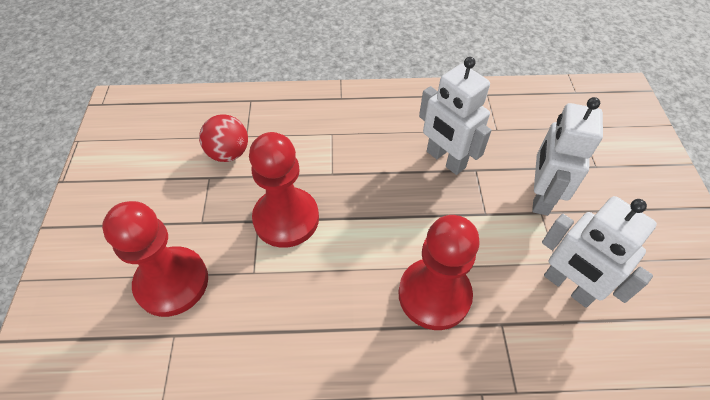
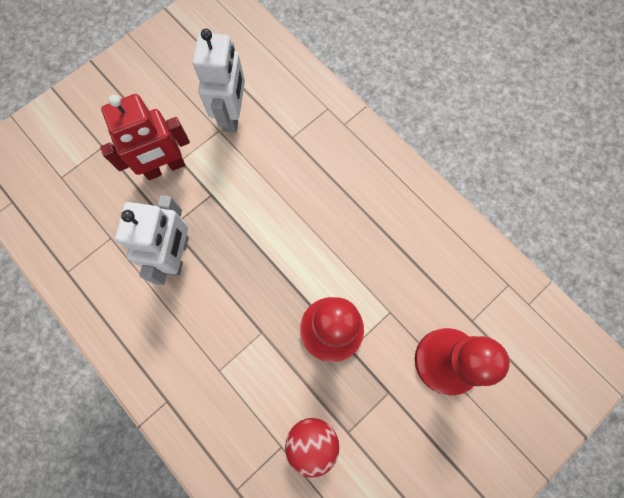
camera: 130 degrees left, 20 degrees up
(434, 295) = (305, 186): red pawn -> none
(540, 196) = (165, 168): white robot -> red robot

